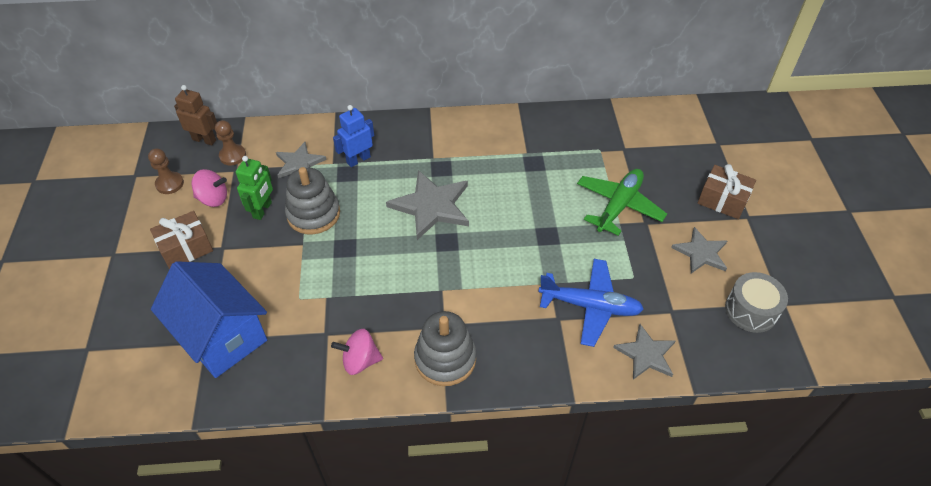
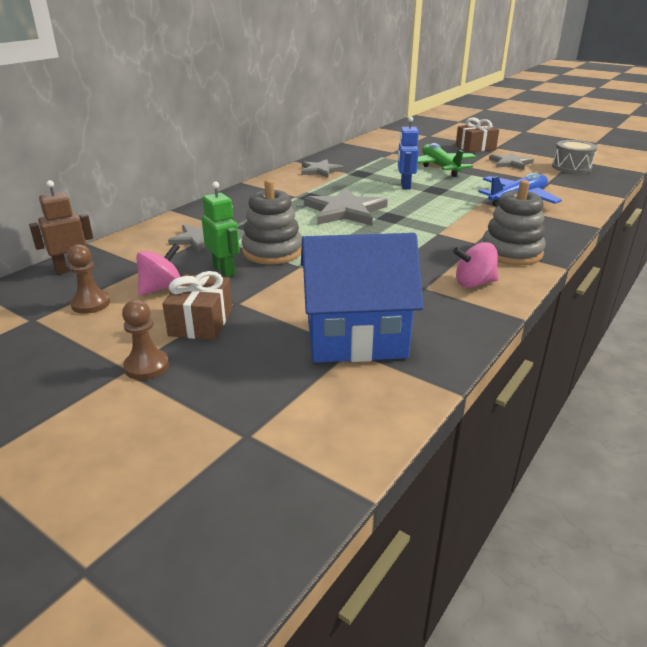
camera: 50 degrees left, 20 degrees down
(233, 156) = (124, 262): brown pawn -> brown pawn (146, 366)
(358, 160) = (244, 218): blue robot -> blue robot (405, 186)
(360, 361) = (474, 283): pink spinning top -> pink spinning top turned 45 degrees clockwise
(646, 354) = (578, 198): grey star -> grey star (320, 170)

